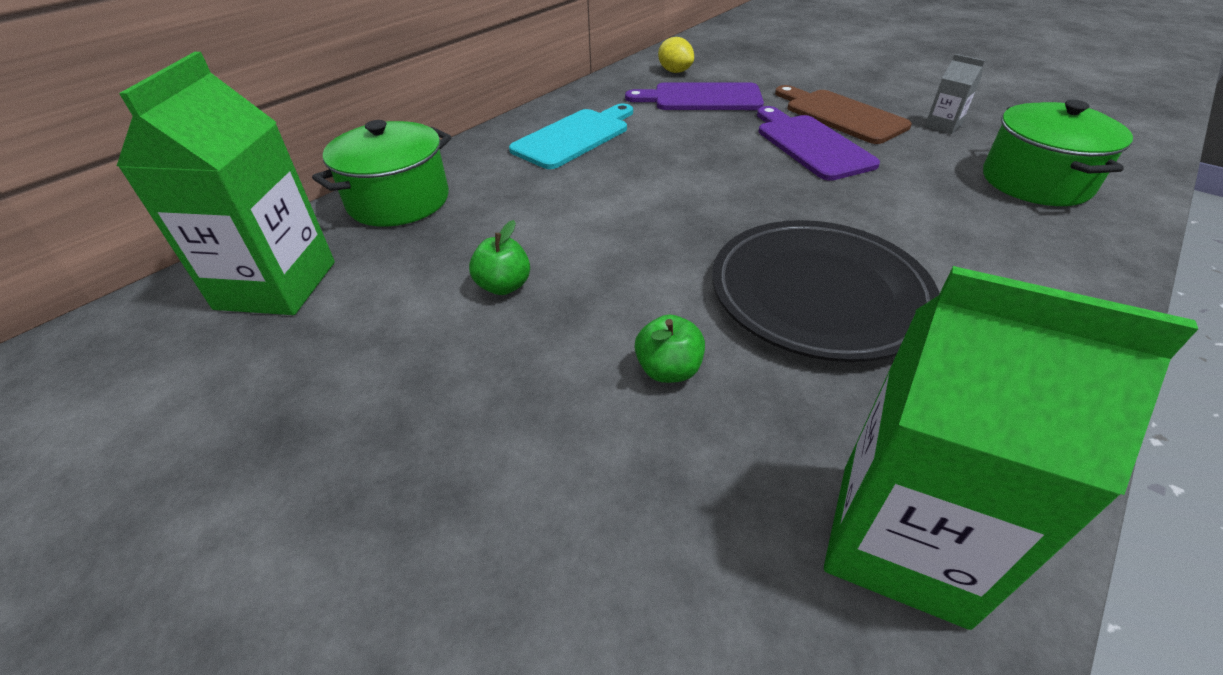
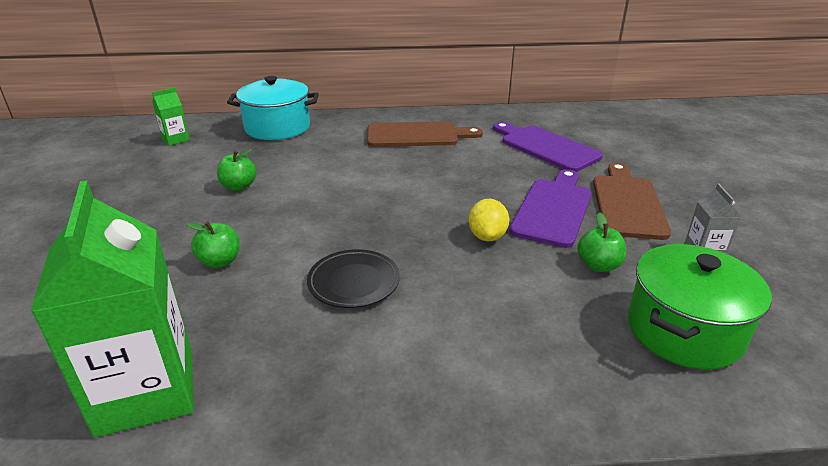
camera: 45 degrees right, 10 degrees down
(276, 285) = (175, 139): green carton -> green carton, size x0.44
(398, 201) = (277, 127): green pot -> turquoise pot
(574, 137) = (417, 135): turquoise cutting board -> brown cutting board
(675, 71) = (567, 123): yellow lemon -> yellow lemon (487, 236)
(818, 295) = (354, 282): black plate -> black plate, size x0.54
(918, 169) = (598, 265): none -> green apple

